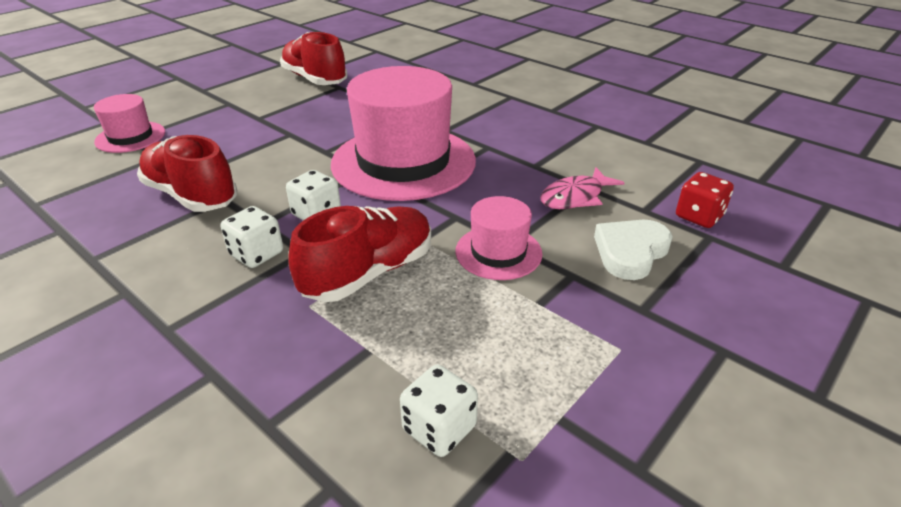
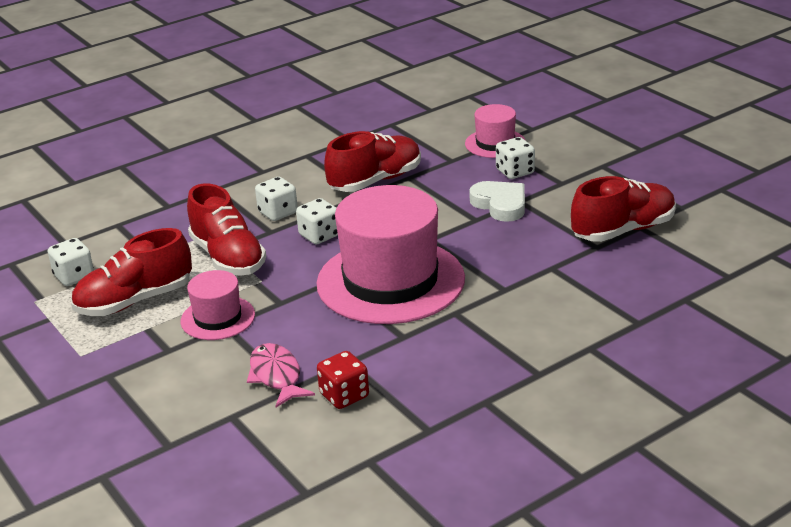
camera: 105 degrees right, 5 degrees down
(199, 123) = (515, 172): none -> white dice
(486, 332) = (135, 301): none -> red shoe
(630, 252) = (176, 388): white heart -> white heart (500, 204)
(699, 216) = (202, 449): red dice -> red dice (344, 396)

